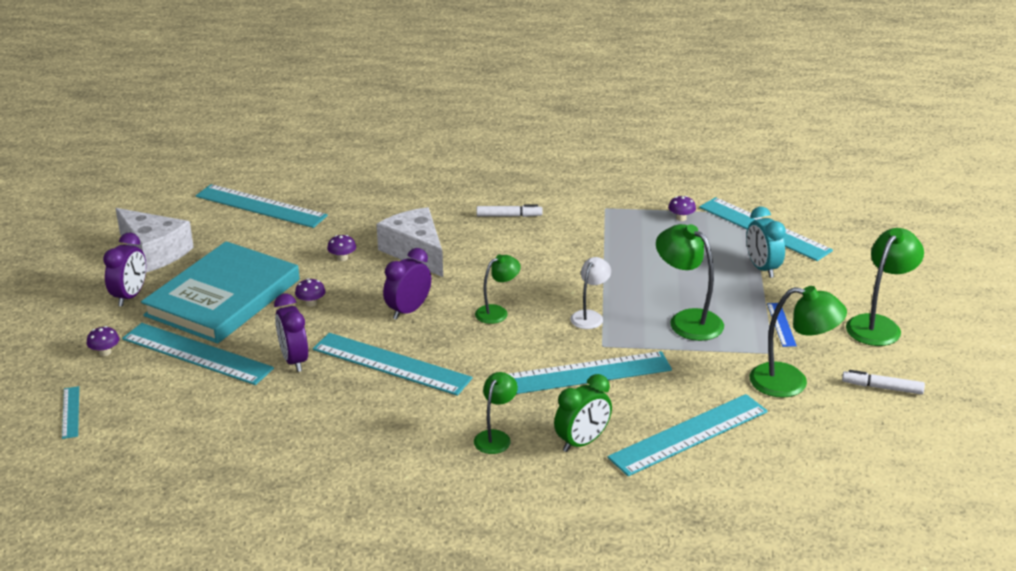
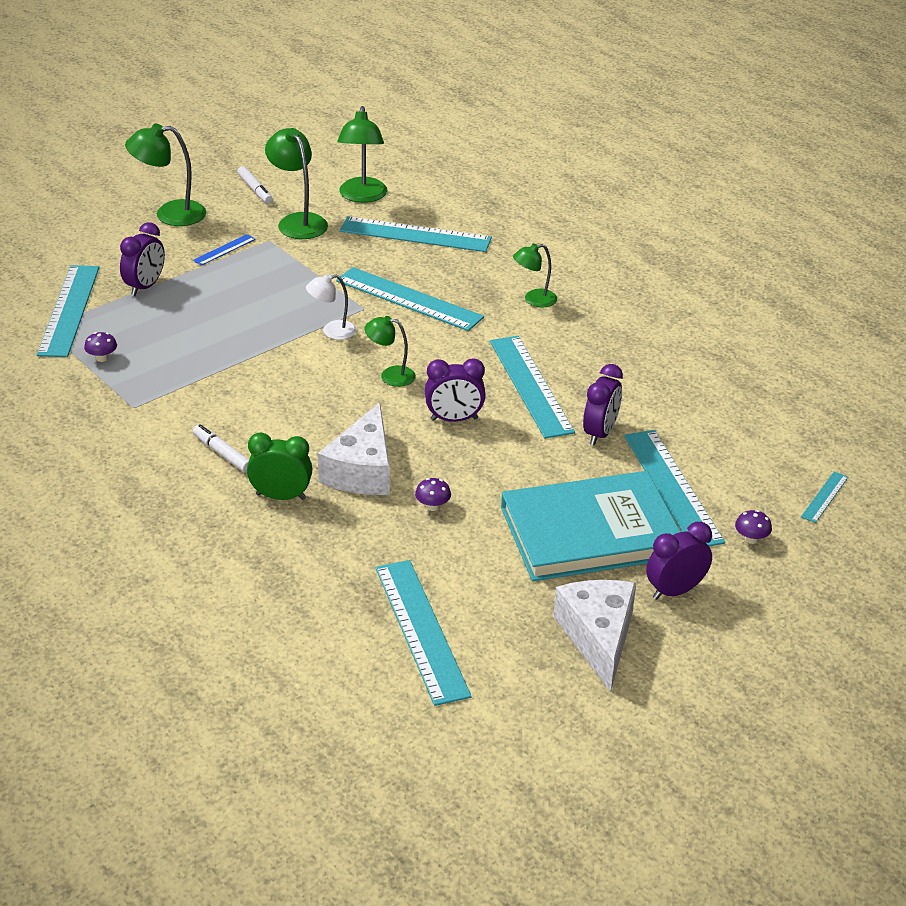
camera: 135 degrees left, 5 degrees up
(311, 303) = (521, 476): purple mushroom -> none
(582, 442) = (485, 267): green clock -> green clock (281, 496)
(687, 320) = (275, 288): green lamp -> green lamp (362, 196)
(762, 268) = (145, 287): turquoise clock -> purple clock

